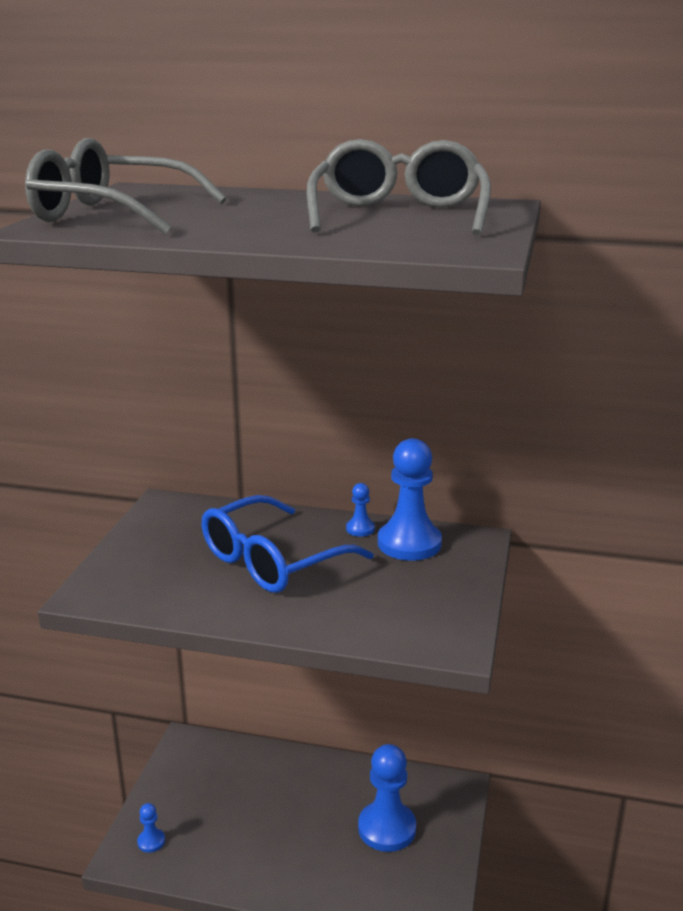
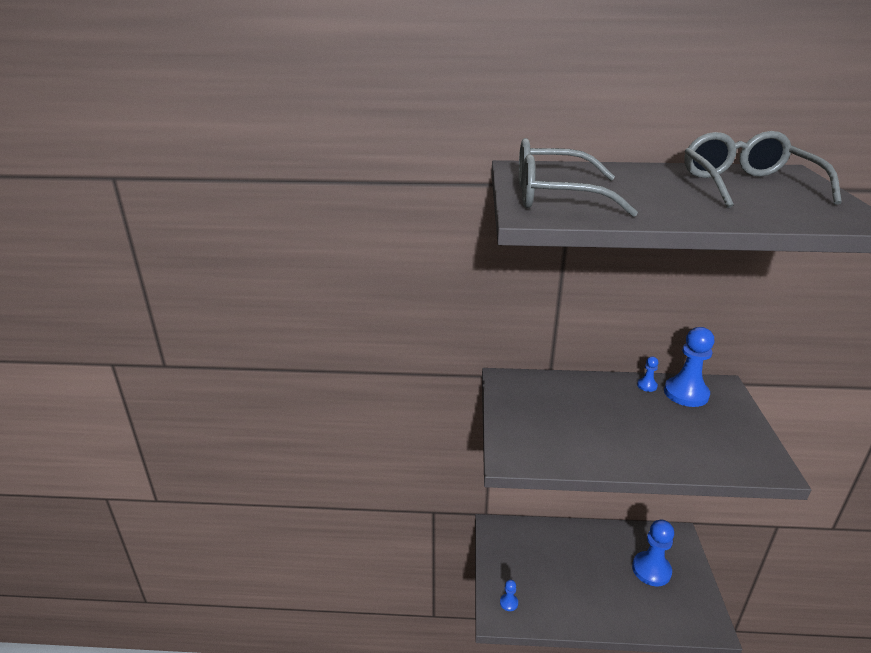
camera: 10 degrees left, 5 degrees up
(272, 561) = (611, 417): blue glasses -> none

